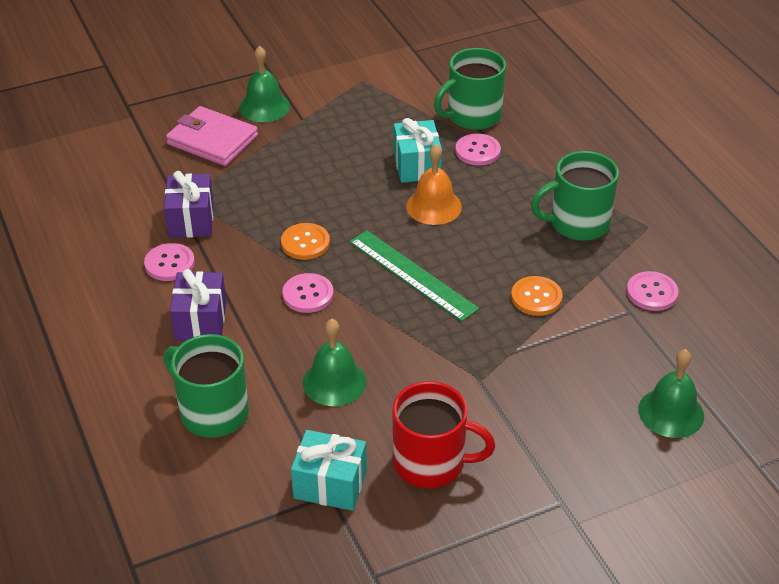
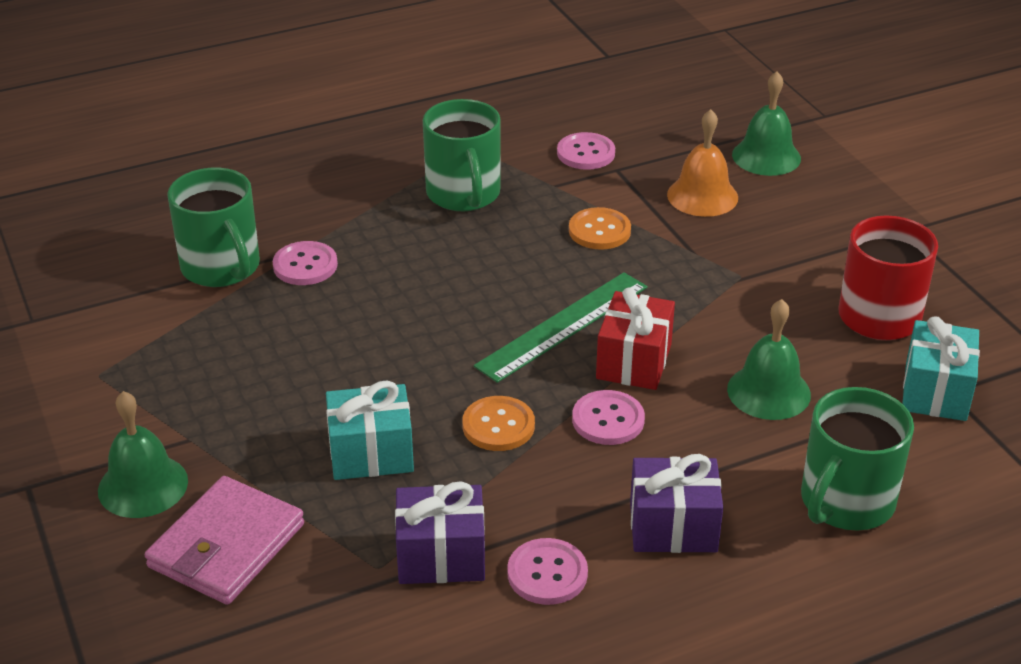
camera: 90 degrees left, 5 degrees down
(371, 310) = (634, 361): none -> red gift
(417, 165) = (330, 320): turquoise gift -> turquoise gift (371, 453)
(433, 206) = (423, 306): orange bell -> orange bell (702, 196)

